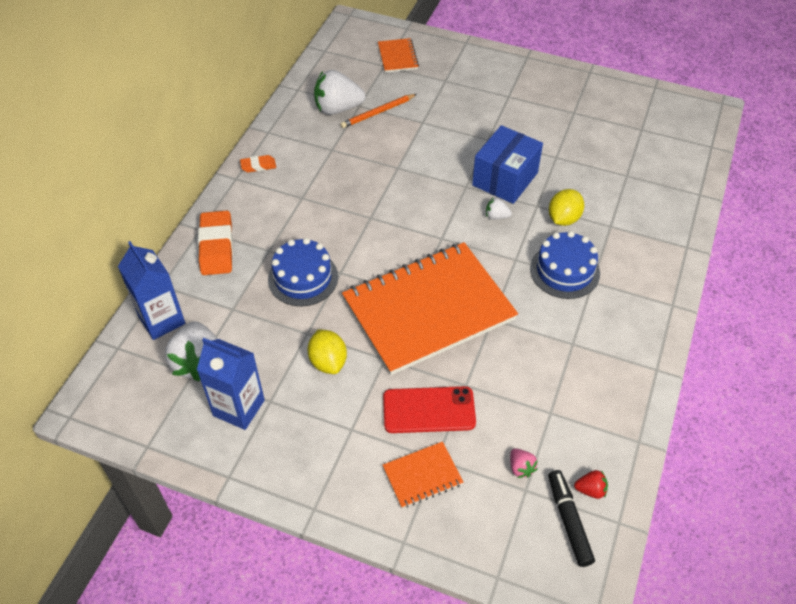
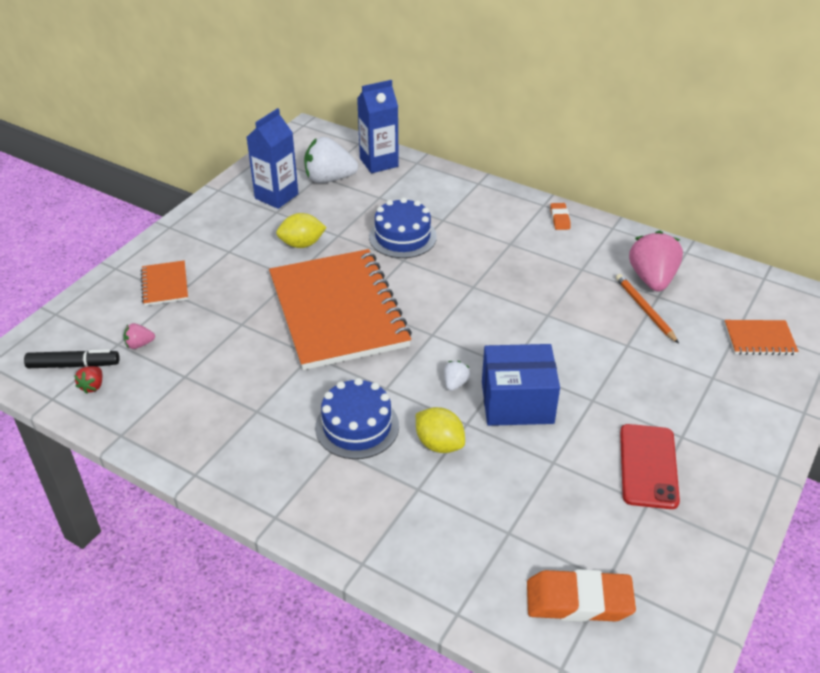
camera: 100 degrees right, 10 degrees down
(216, 247) = (454, 191): orange eraser -> orange eraser (578, 601)
(338, 108) = (652, 279): white strawberry -> pink strawberry
(429, 410) = (226, 297): red phone -> red phone (648, 466)
(505, 179) = (517, 402): blue box -> blue box turned 45 degrees counterclockwise

